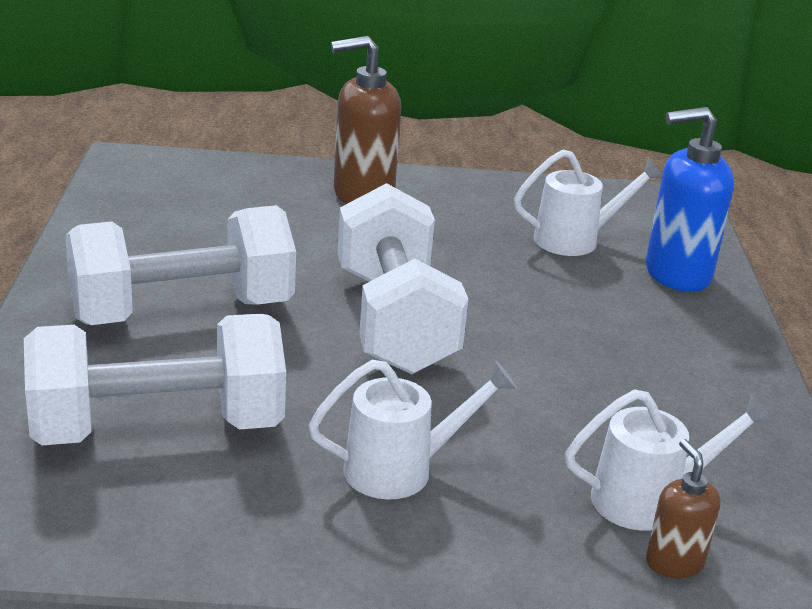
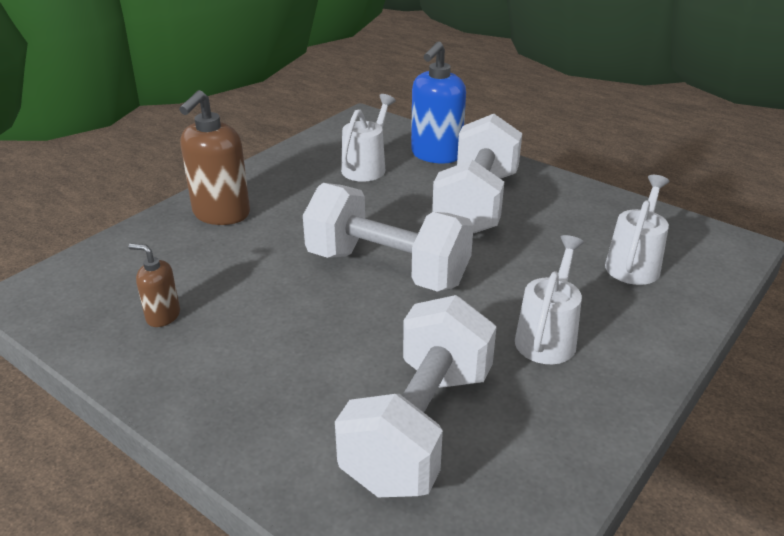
camera: 50 degrees left, 5 degrees up
(182, 312) = (281, 355): white dumbbell -> white dumbbell (476, 204)
(674, 562) = (690, 280): brown soap dispenser -> brown soap dispenser (163, 316)

